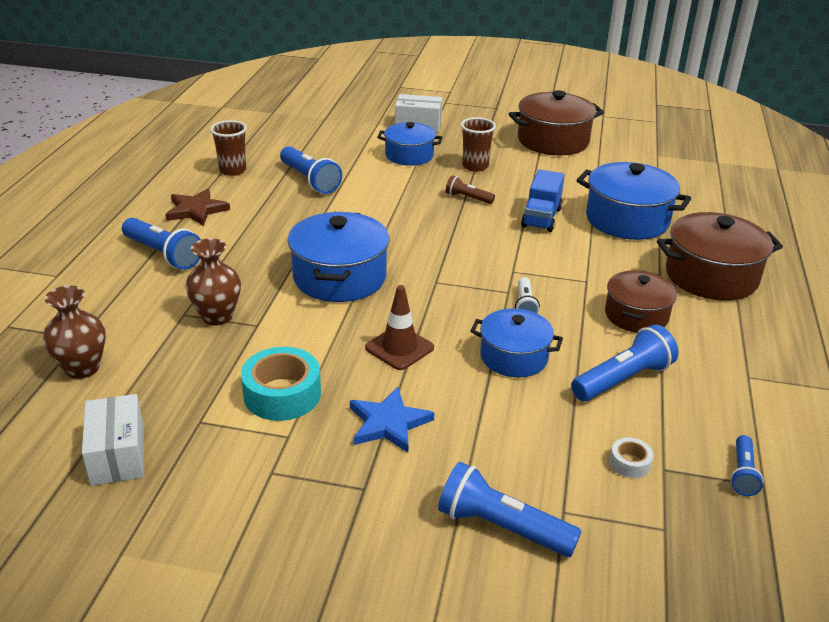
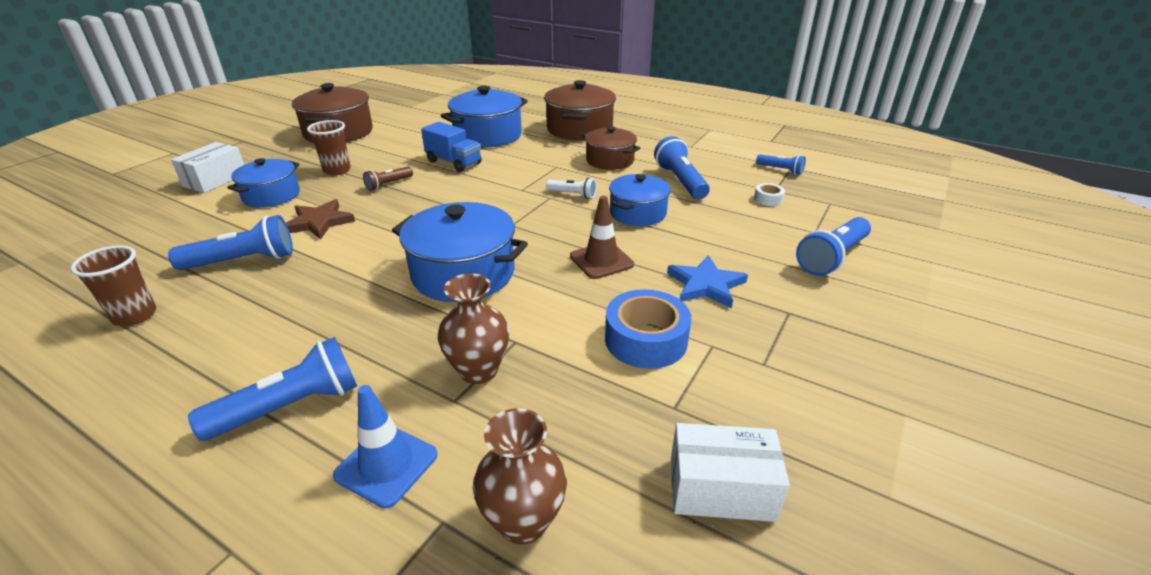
camera: 70 degrees left, 0 degrees up
(120, 304) = (386, 465): none -> blue traffic cone
(196, 210) = (203, 361): brown star -> brown star (319, 222)
(282, 394) = (646, 340): turquoise tape -> blue tape

